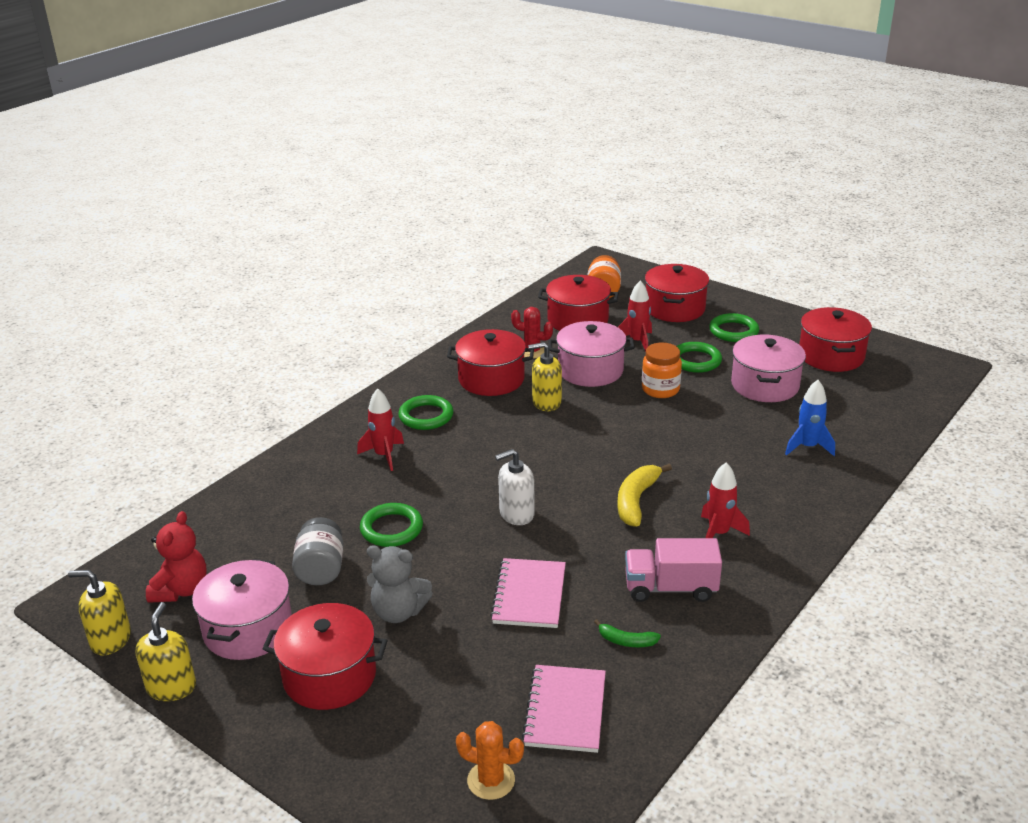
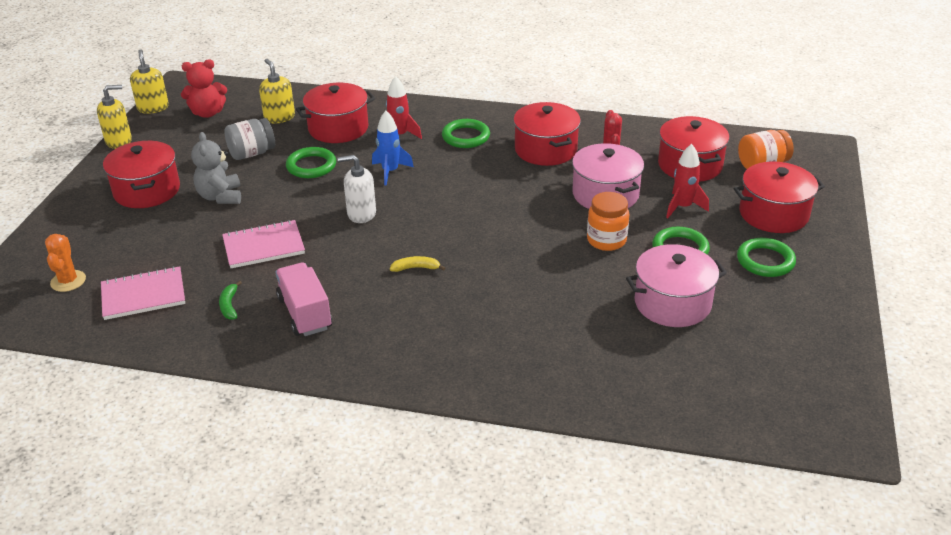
camera: 65 degrees right, 5 degrees up
(248, 629) = (180, 148): pink pot -> none
(516, 514) = (361, 214): white soap dispenser -> white soap dispenser turned 45 degrees counterclockwise
(546, 402) = (532, 185): yellow soap dispenser -> yellow soap dispenser (279, 117)
(636, 501) = (416, 268): yellow banana -> yellow banana, size x0.56
(718, 533) = (395, 324): red rocket -> none
(807, 447) = (576, 353): blue rocket -> blue rocket (390, 172)
(831, 356) = (780, 339): red pot -> red pot (338, 128)

